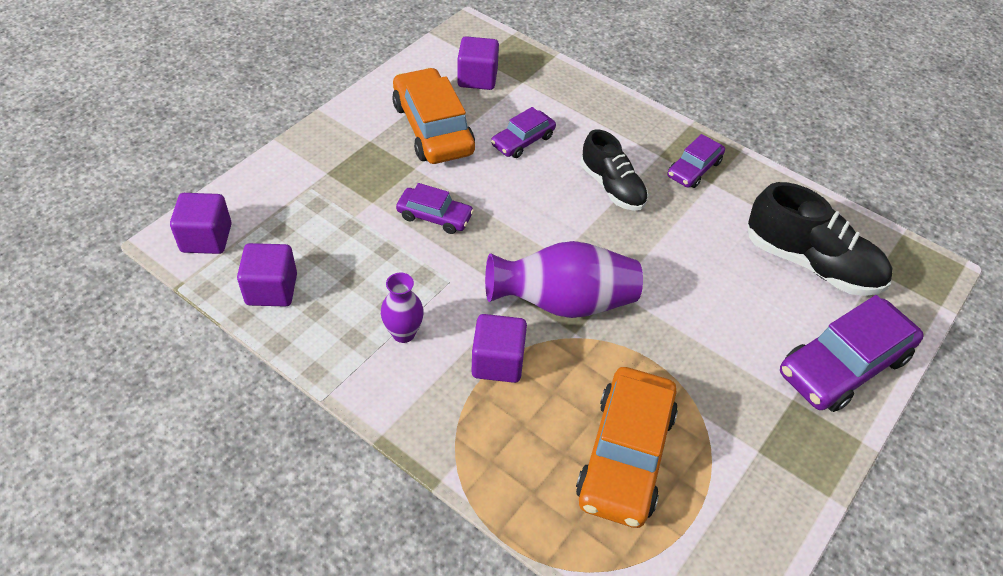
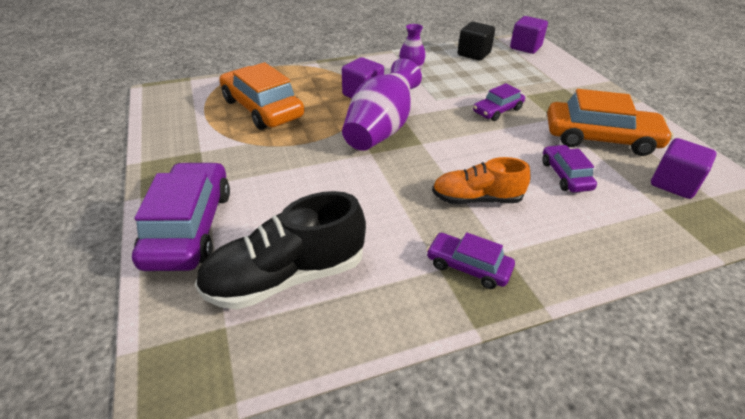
camera: 125 degrees right, 10 degrees down
(271, 289) = (474, 54): purple cube -> black cube
(612, 187) = (476, 199): black shoe -> orange shoe
(694, 169) = (468, 266): purple car -> purple car turned 45 degrees counterclockwise

